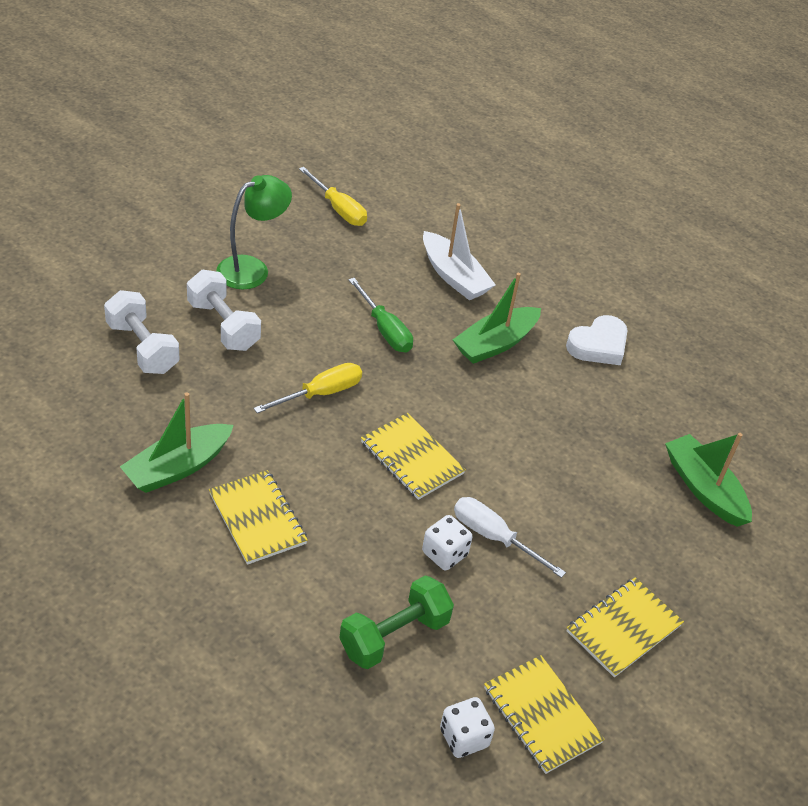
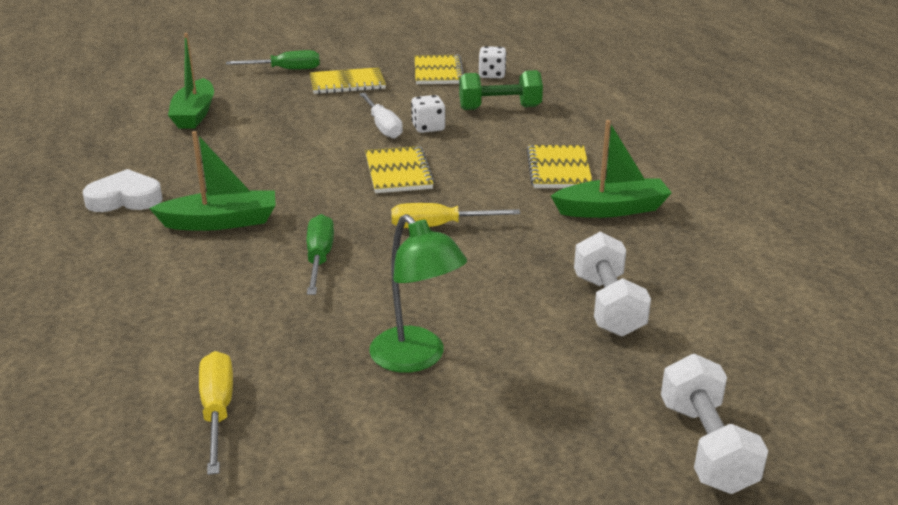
camera: 145 degrees left, 15 degrees down
(223, 325) = (499, 304): white dumbbell -> white dumbbell (706, 446)
(252, 269) = (416, 358): green lamp -> green lamp turned 120 degrees counterclockwise
(454, 276) = (176, 288): white boat -> none
(731, 636) = (286, 70): none -> green screwdriver

